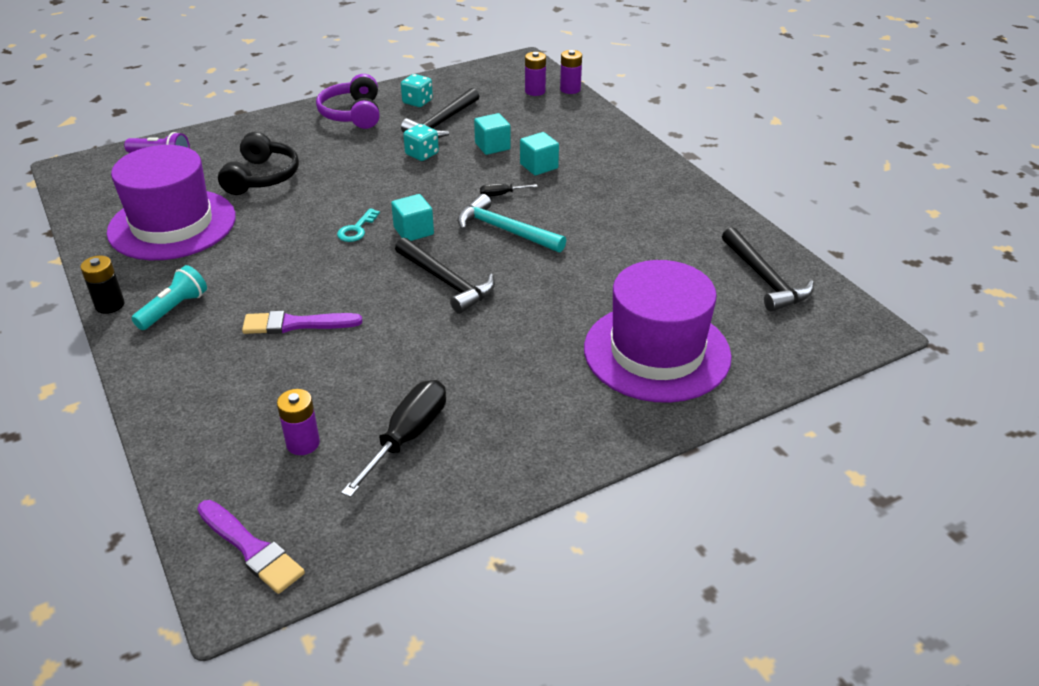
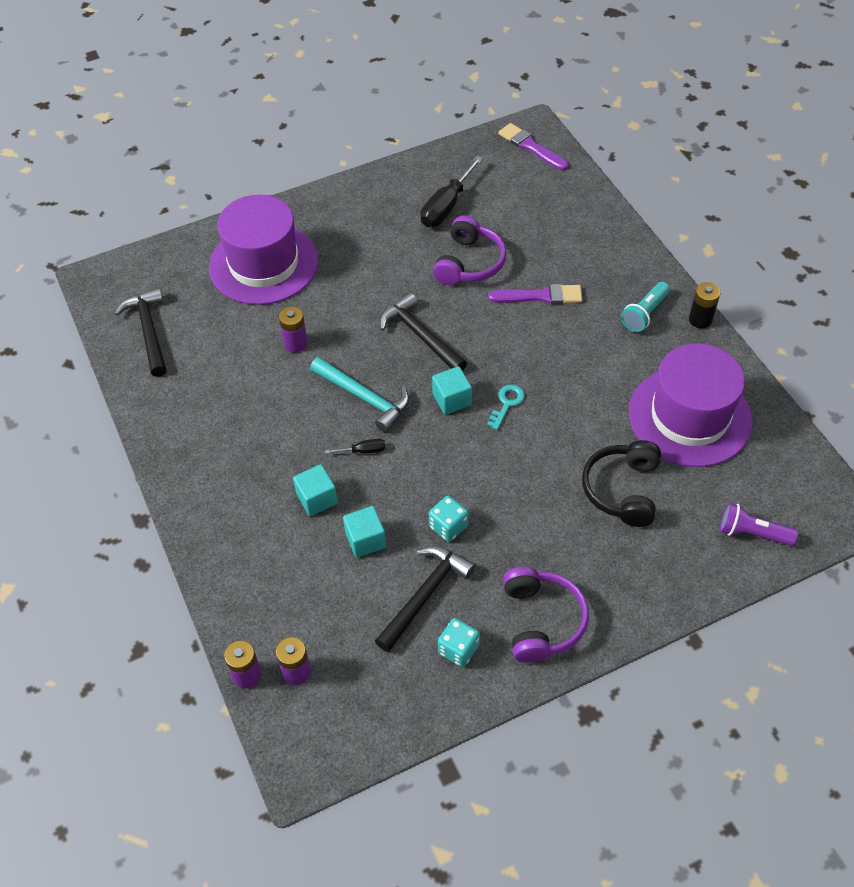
camera: 175 degrees left, 15 degrees up
(303, 443) = (514, 204): purple battery -> purple battery (295, 343)
(381, 360) = (469, 263): none -> purple headphones

